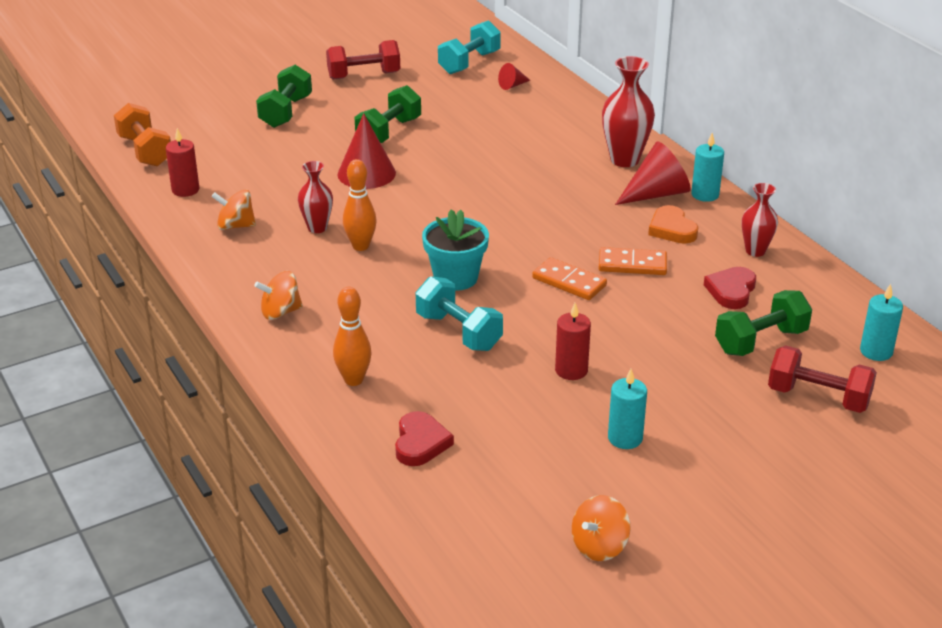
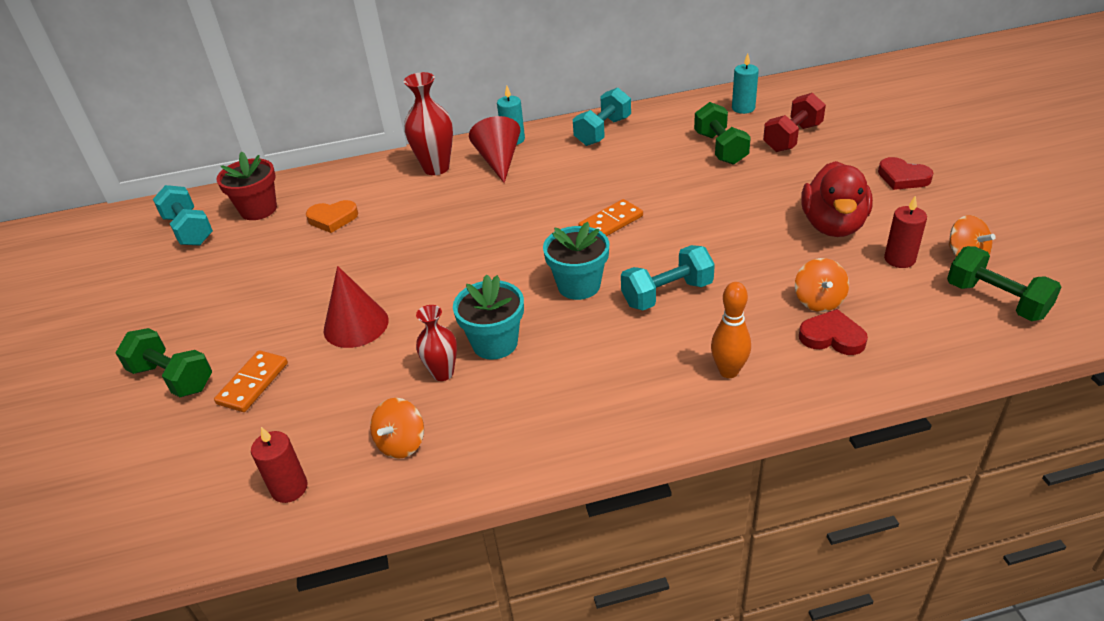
camera: 70 degrees left, 5 degrees up
(145, 151) = (159, 529): orange dumbbell -> none
(280, 312) = (594, 417): orange spinning top -> orange spinning top (818, 301)
(360, 246) = (495, 343): orange bowling pin -> turquoise flower pot
(364, 75) = (145, 306): red dumbbell -> none
(389, 132) = (283, 300): green dumbbell -> green dumbbell (996, 300)
(512, 85) = (258, 209): red cone -> red flower pot
(571, 370) = (739, 239): red candle -> red candle (899, 259)
(625, 438) = (833, 225): turquoise candle -> red duck
(632, 264) = (598, 188): orange domino -> orange domino (253, 383)
(672, 229) = (555, 162): orange heart -> orange heart (332, 219)
(731, 291) = (652, 150): red heart -> red heart (902, 177)
(755, 251) = (603, 131): red vase -> turquoise dumbbell

